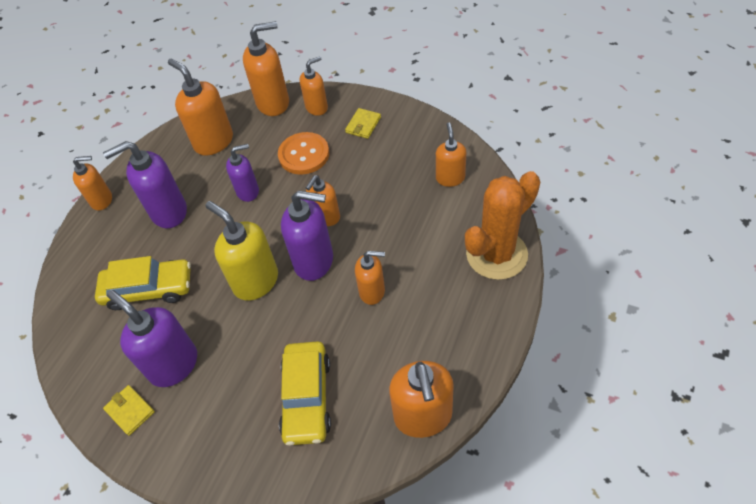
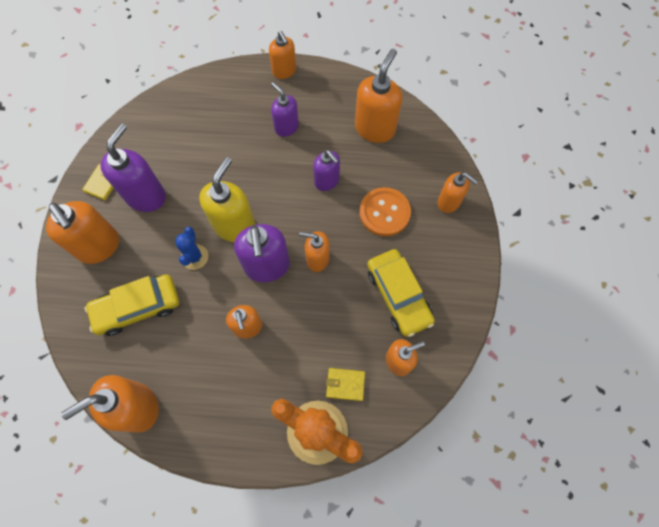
camera: 65 degrees right, 15 degrees up
(148, 289) = (207, 147): yellow car -> yellow car (398, 295)
(168, 212) = (286, 127): purple soap dispenser -> purple soap dispenser, size x0.63
(273, 103) = (441, 160): orange soap dispenser -> orange soap dispenser (99, 246)
(273, 327) = (194, 257): none -> blue cactus
(363, 125) = (441, 254): yellow wallet -> yellow wallet (345, 384)

